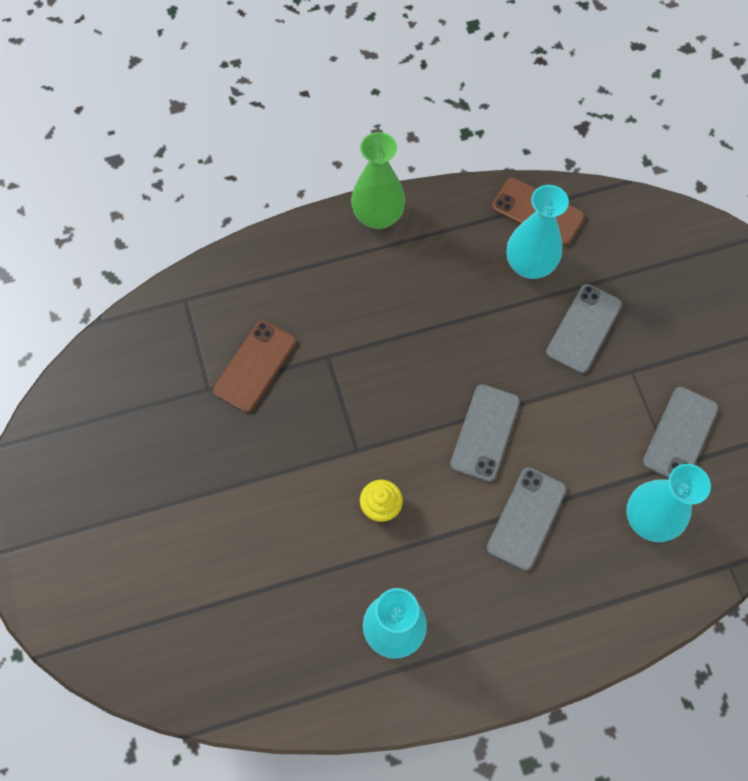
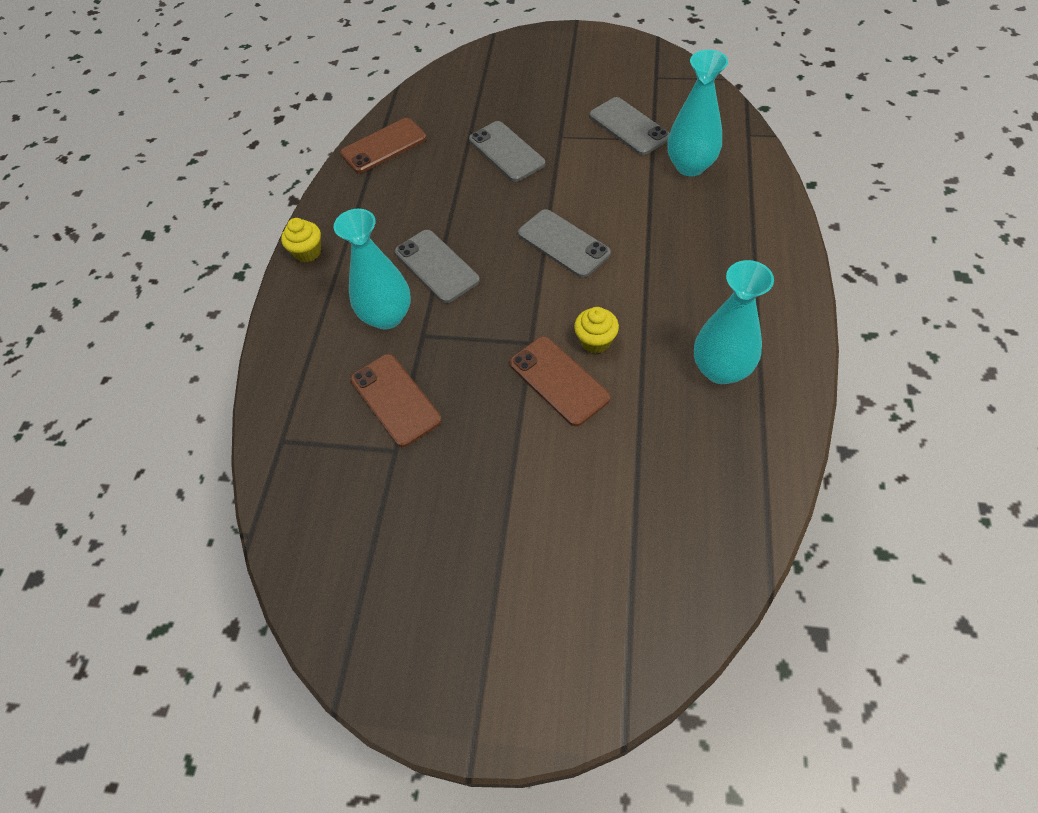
camera: 60 degrees left, 10 degrees down
(325, 491) = (559, 380): none -> brown phone
(378, 216) = (308, 252): green vase -> yellow cupcake
(526, 518) = (655, 241): grey phone -> grey phone (437, 266)
(529, 265) = (428, 166): turquoise vase -> turquoise vase (387, 316)

